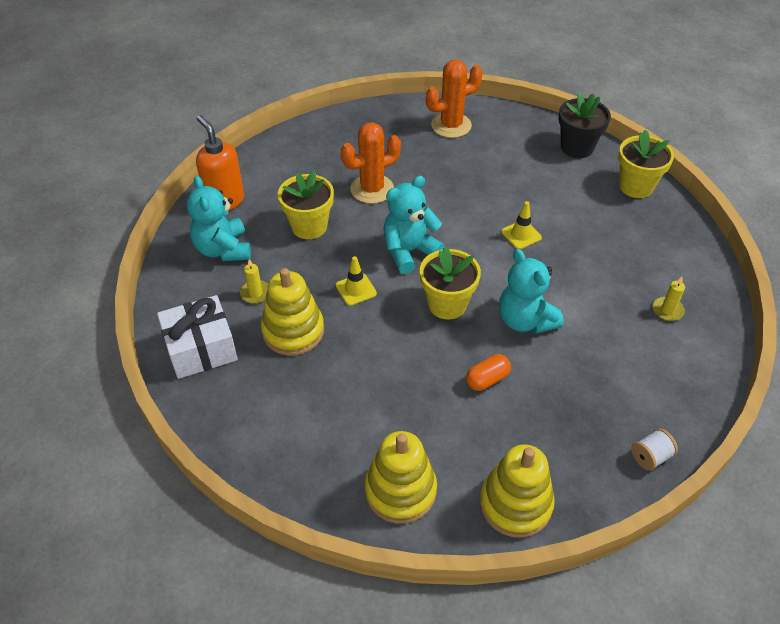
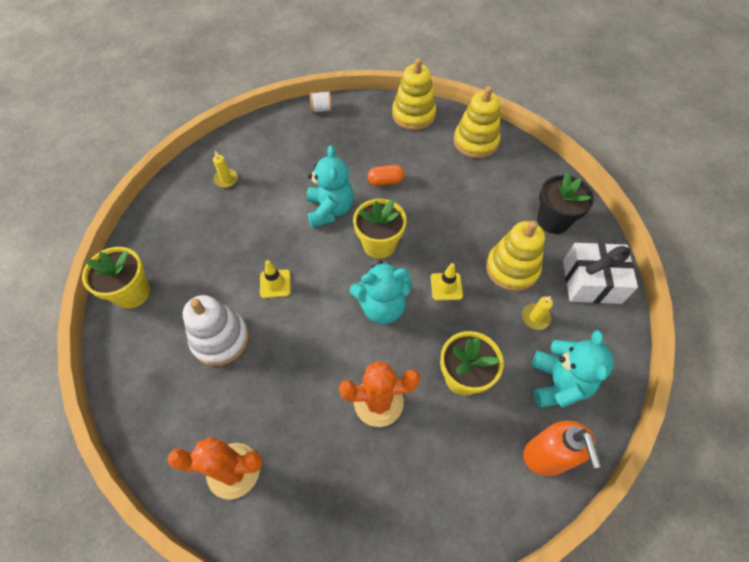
camera: 155 degrees left, 10 degrees up
(529, 183) = (220, 339): none -> white stacking toy
(577, 147) = (134, 367): black flower pot -> black flower pot (553, 220)

